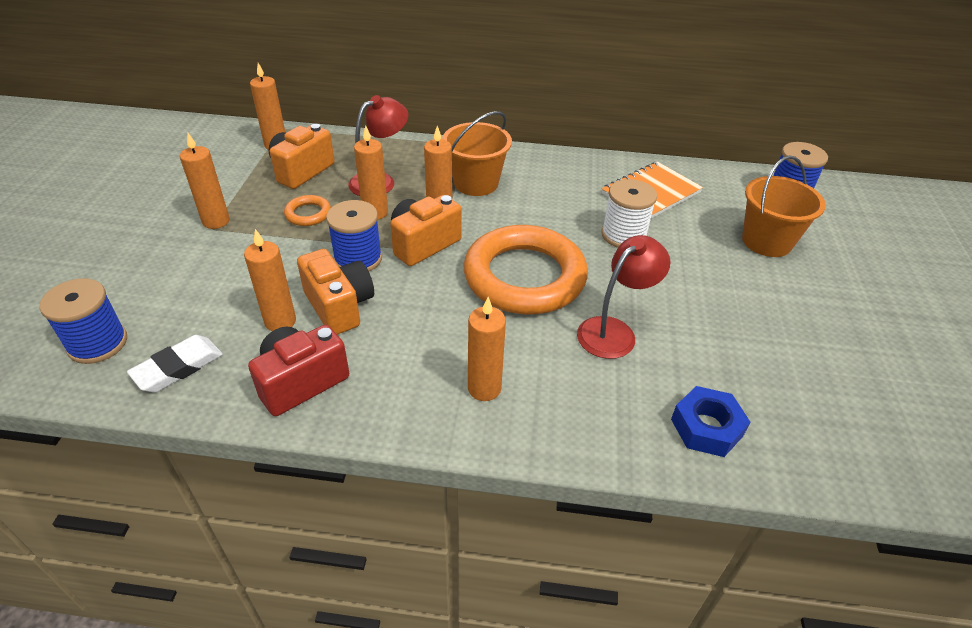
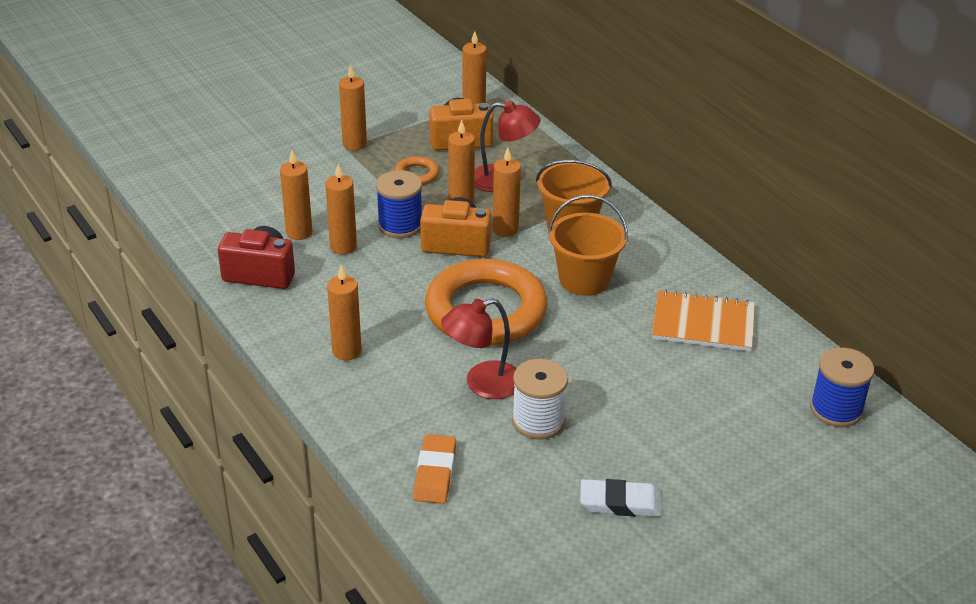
camera: 50 degrees right, 5 degrees down
(98, 343) = (198, 181): blue spool -> none
(178, 367) = (216, 221): white eraser -> white eraser (620, 503)
(339, 306) = (343, 247): orange camera -> orange candle
(614, 331) = (482, 384): red lamp -> red lamp turned 150 degrees clockwise
(623, 235) = (613, 336): white spool -> white spool (538, 421)
(706, 427) = (435, 473): blue nut -> orange eraser
(766, 241) = (728, 422): orange bucket -> orange bucket (584, 279)

